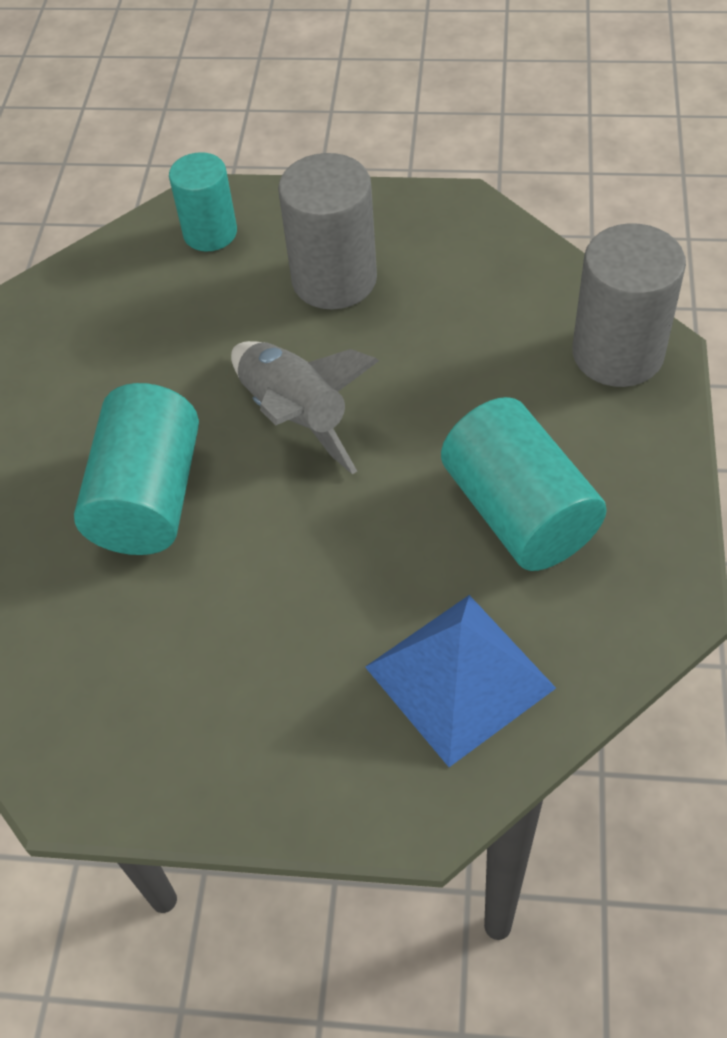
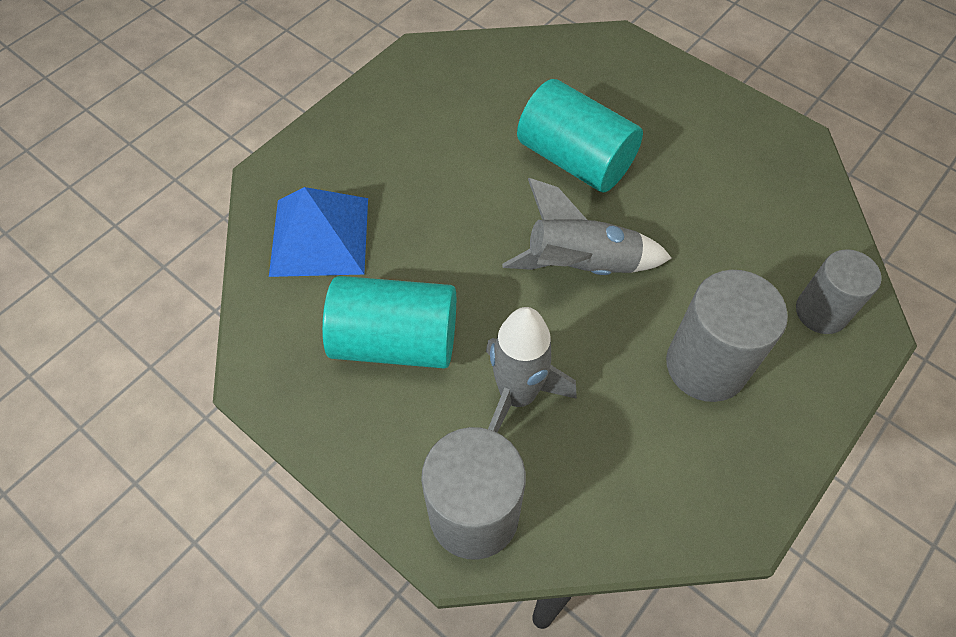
camera: 120 degrees right, 5 degrees up
(210, 233) = (821, 312): turquoise cylinder -> grey cylinder
(485, 385) = (517, 395): none -> grey rocket

